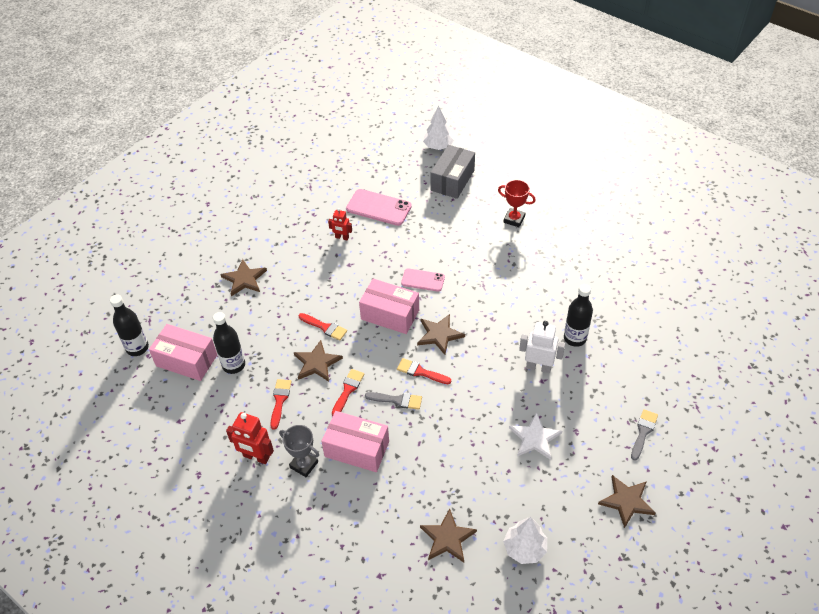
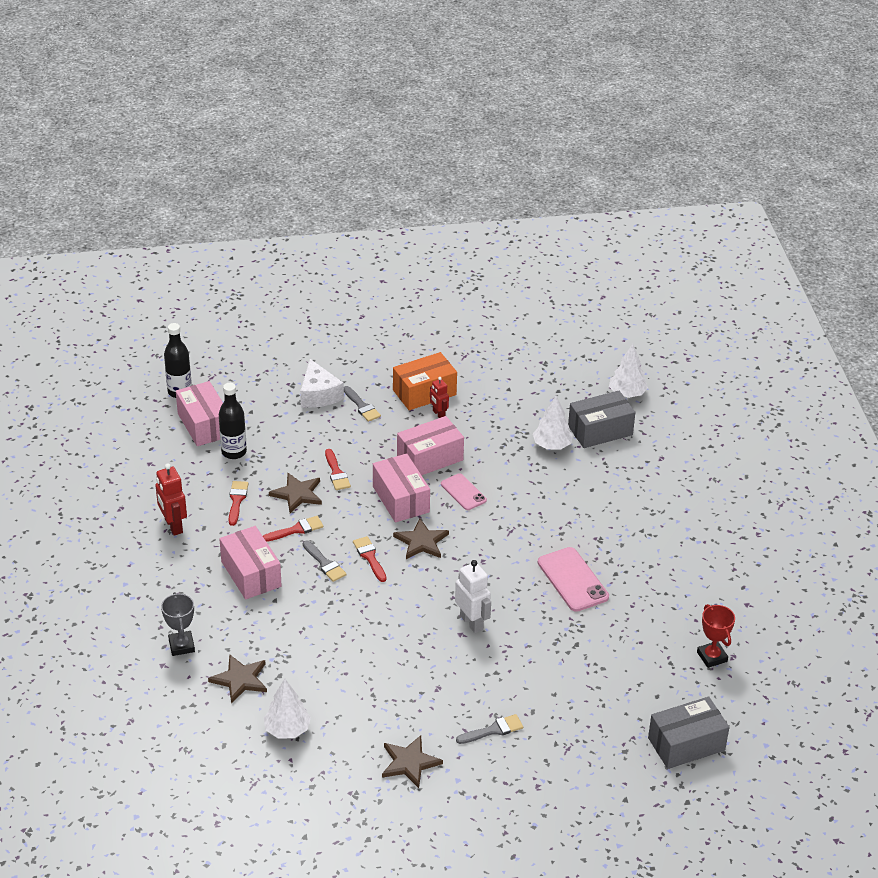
camera: 40 degrees right, 10 degrees down
(244, 279) = (318, 394): brown star -> white cheese
(280, 400) = (237, 500): red brush -> red brush turned 45 degrees counterclockwise
(284, 267) = (362, 406): none -> grey brush
(304, 465) = (200, 556): grey trophy -> grey trophy (181, 646)
(314, 229) = (424, 392): none -> orange box
(373, 272) = (430, 458): none -> pink box
(379, 207) = (502, 411): pink phone -> pink phone (572, 580)
(436, 210) = (552, 445): none -> white tree
(514, 219) = (613, 498): red trophy -> red trophy (712, 657)
(534, 438) = (397, 667): white star -> none
(575, 338) = (534, 624): black bottle -> none
(749, 347) = (686, 744): none -> grey box

